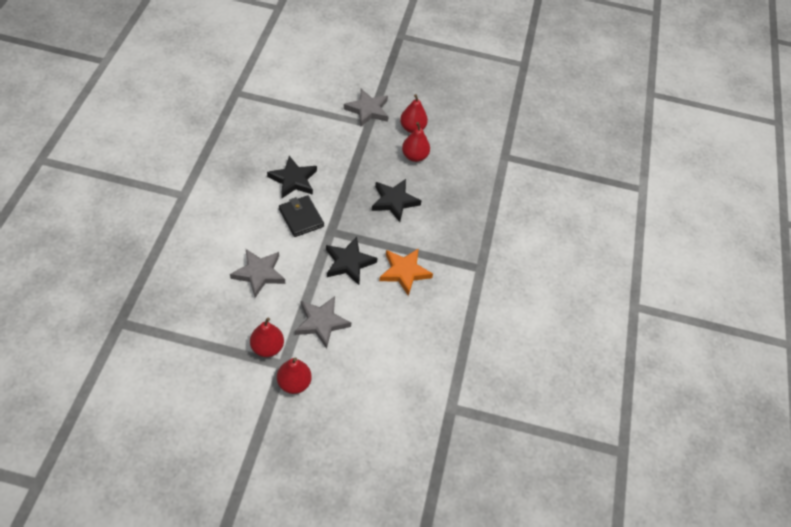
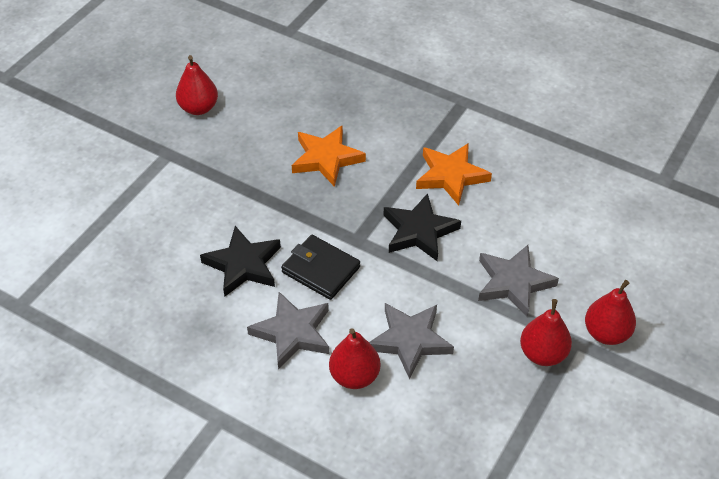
camera: 65 degrees left, 5 degrees down
(301, 218) = (320, 270): black wallet -> black wallet turned 45 degrees clockwise
(368, 110) = (140, 148): grey star -> grey star (292, 333)
(394, 201) = (326, 158): black star -> orange star
(414, 156) = (252, 118): red pear -> red pear (354, 376)

